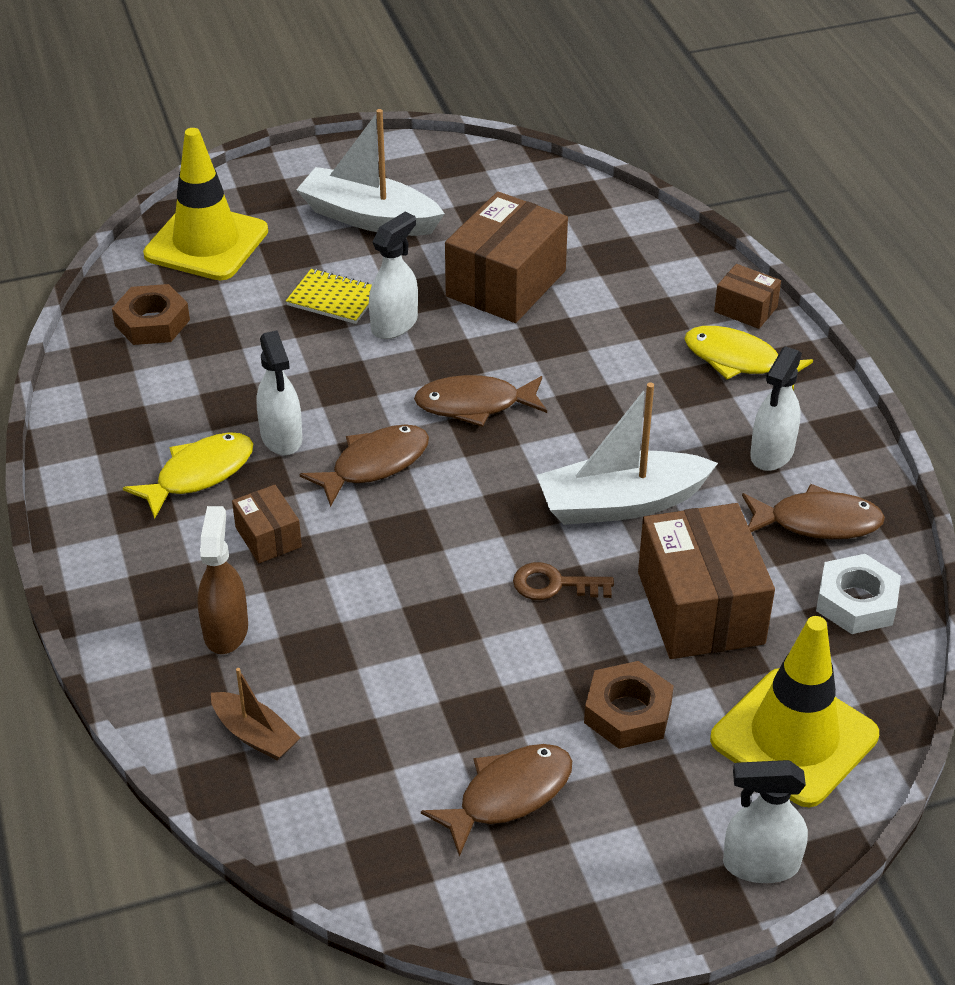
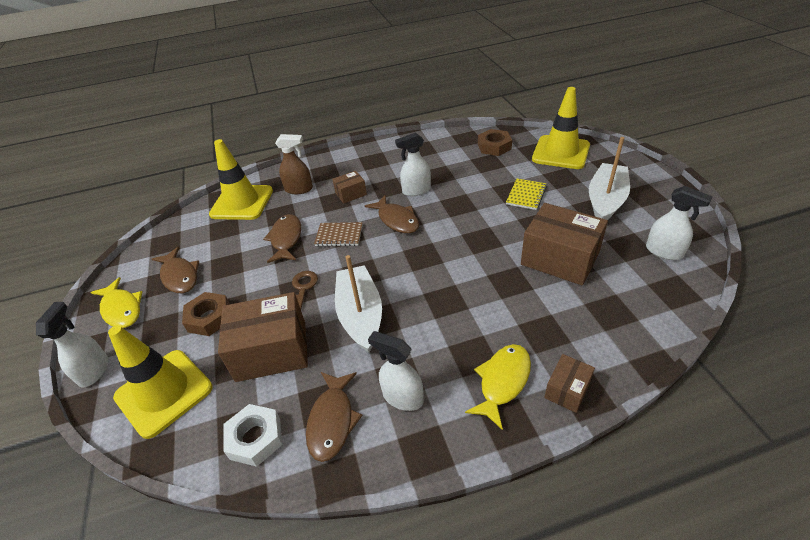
camera: 95 degrees right, 0 degrees up
(199, 474) = (392, 171): yellow fish -> yellow fish (122, 309)
(255, 735) = (242, 202): brown boat -> yellow traffic cone
(394, 324) = (509, 218): white spray bottle -> white spray bottle (664, 251)
(410, 546) = (339, 235): none -> brown notebook
(474, 405) = (444, 251): brown fish -> brown fish (286, 239)

